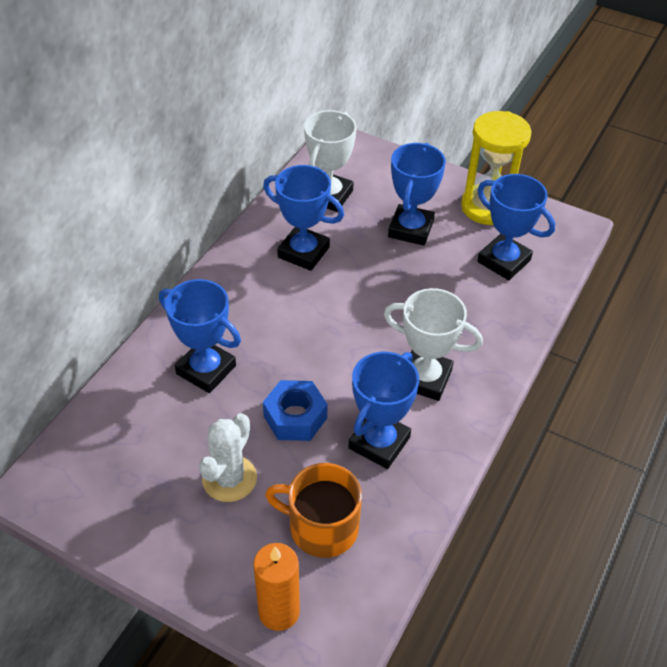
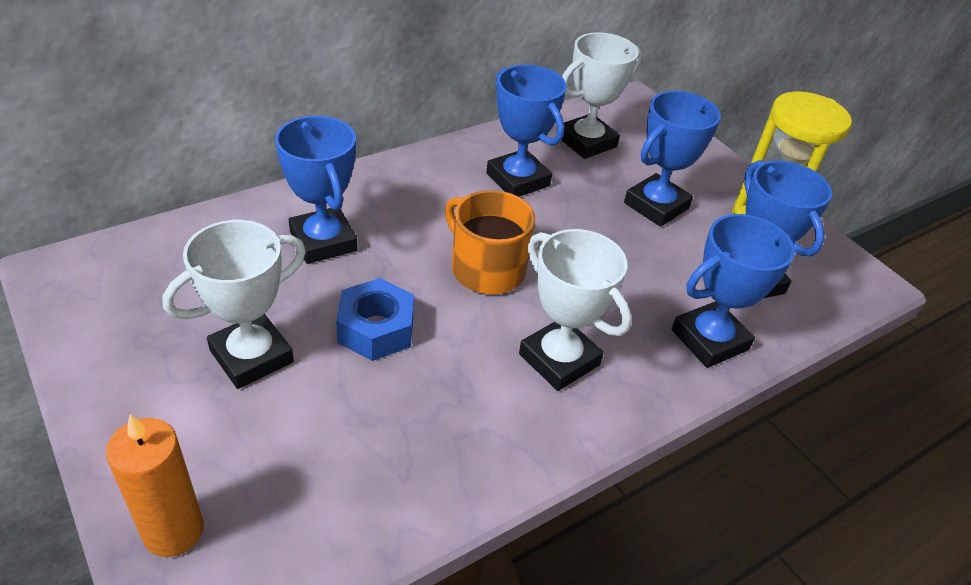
camera: 25 degrees right, 5 degrees down
(229, 479) = (251, 356): white cactus -> white trophy
(321, 527) = (305, 461): orange mug -> orange mug (486, 269)
(379, 443) = (449, 402): blue trophy -> blue trophy (709, 340)

